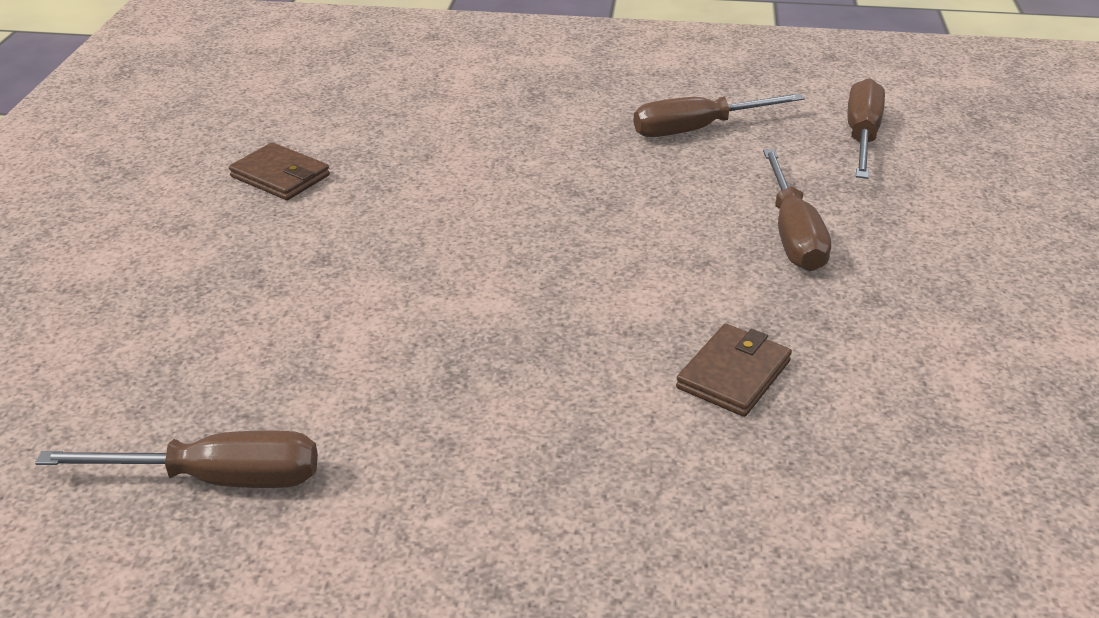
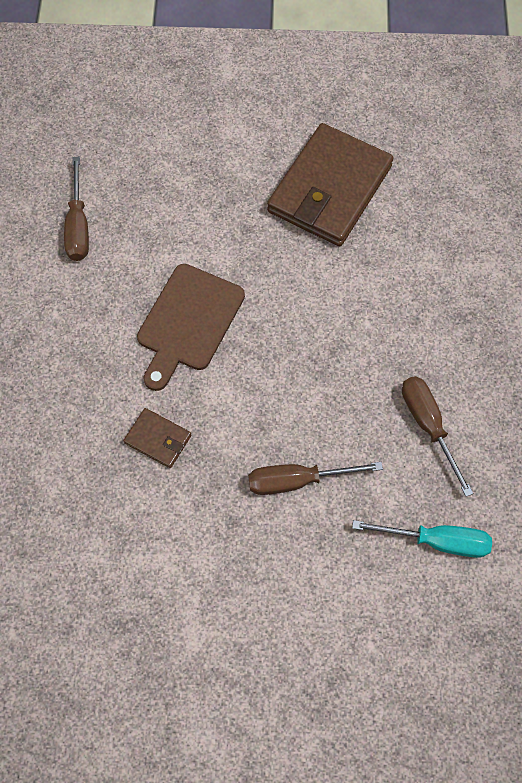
camera: 85 degrees right, 30 degrees up
(280, 176) = (329, 189): brown wallet -> brown wallet, size x2.29
(496, 330) = (188, 322): none -> brown cutting board
(861, 136) = (436, 541): brown screwdriver -> turquoise screwdriver

